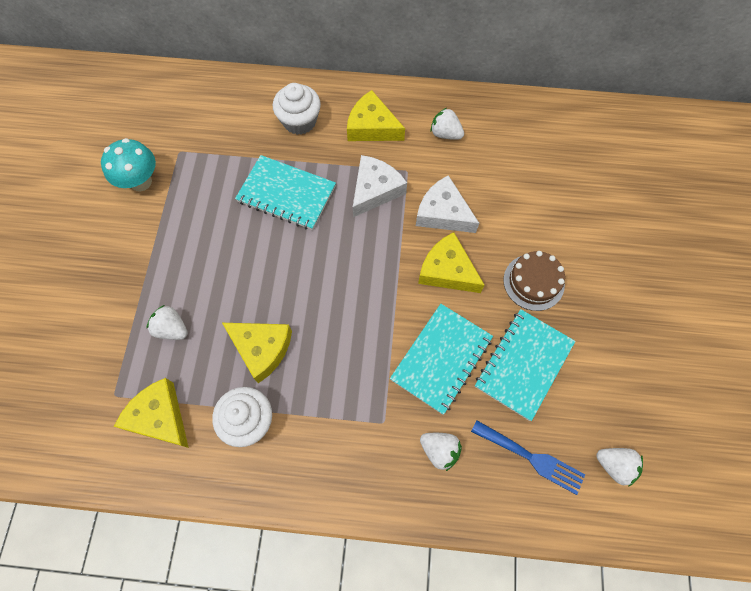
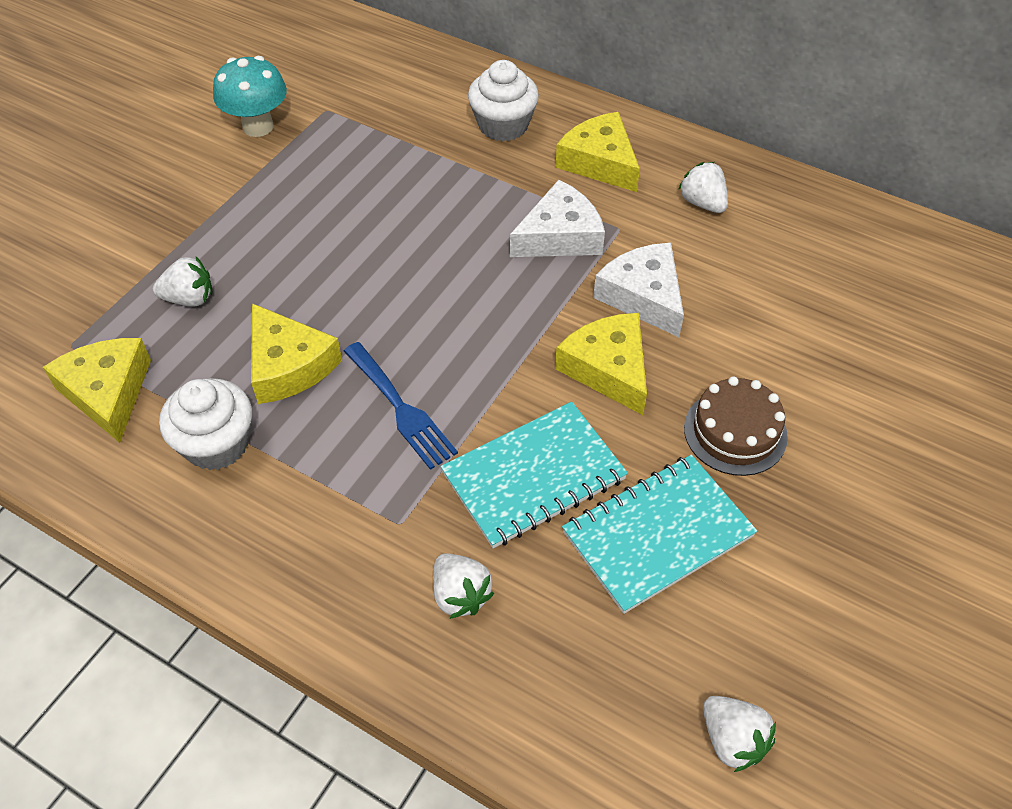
camera: 25 degrees right, 15 degrees down
(172, 329) = (189, 298): white strawberry -> white strawberry turned 120 degrees clockwise
(286, 194) = (434, 200): turquoise notebook -> none
(532, 458) = (599, 668): blue fork -> blue fork (401, 409)

